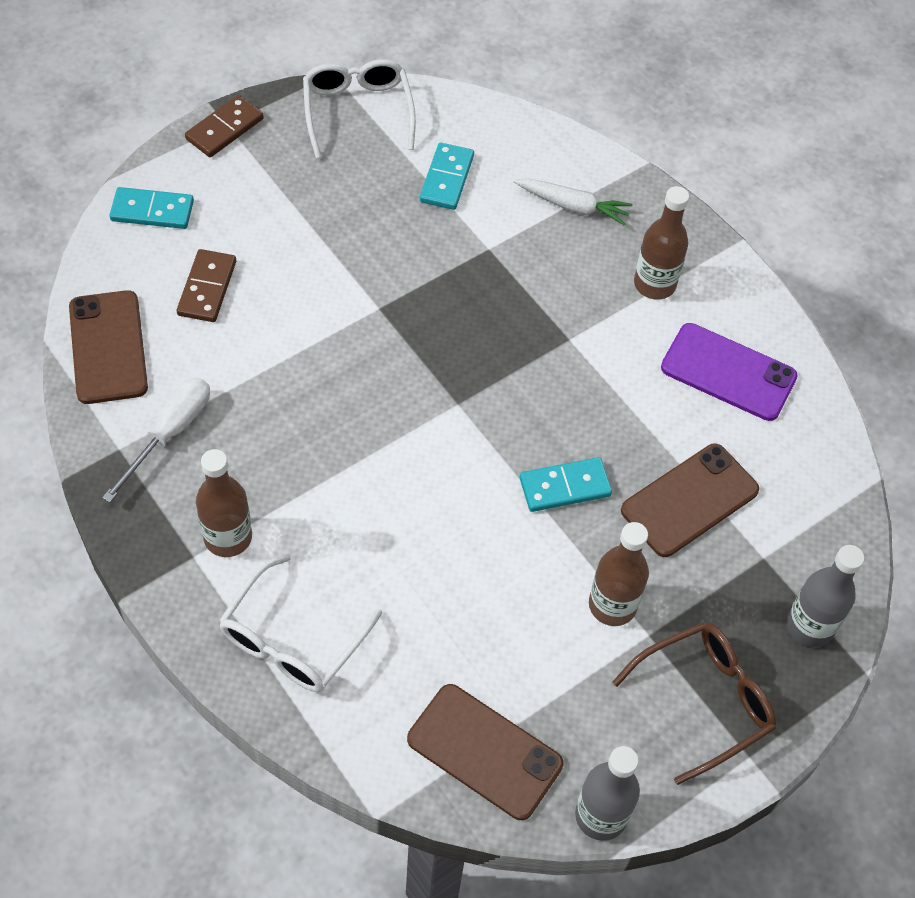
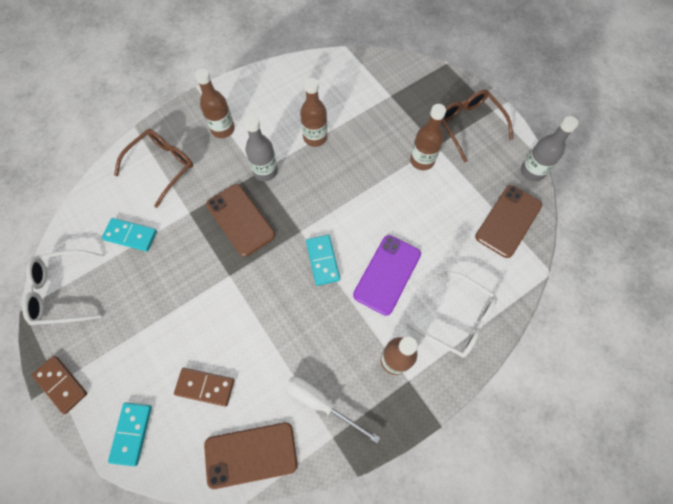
camera: 85 degrees left, 10 degrees up
(565, 487) = (354, 179): turquoise domino -> turquoise domino (323, 260)
(572, 206) = (162, 167): white carrot -> brown glasses
(650, 425) = (315, 137): none -> brown bottle
(689, 500) = (360, 123): brown phone -> brown phone (240, 220)
(728, 372) = (282, 100): purple phone -> purple phone (387, 274)
(809, 626) = (425, 81): grey bottle -> grey bottle (265, 171)

